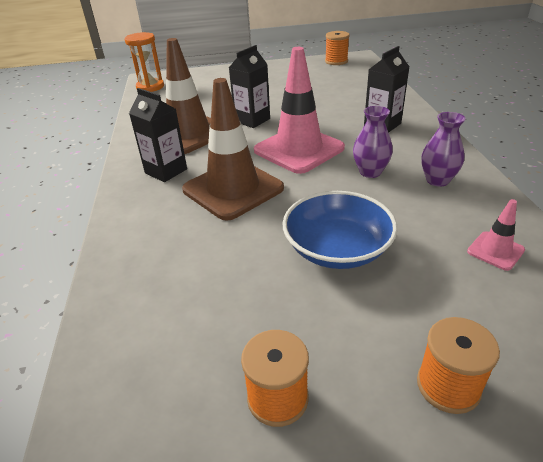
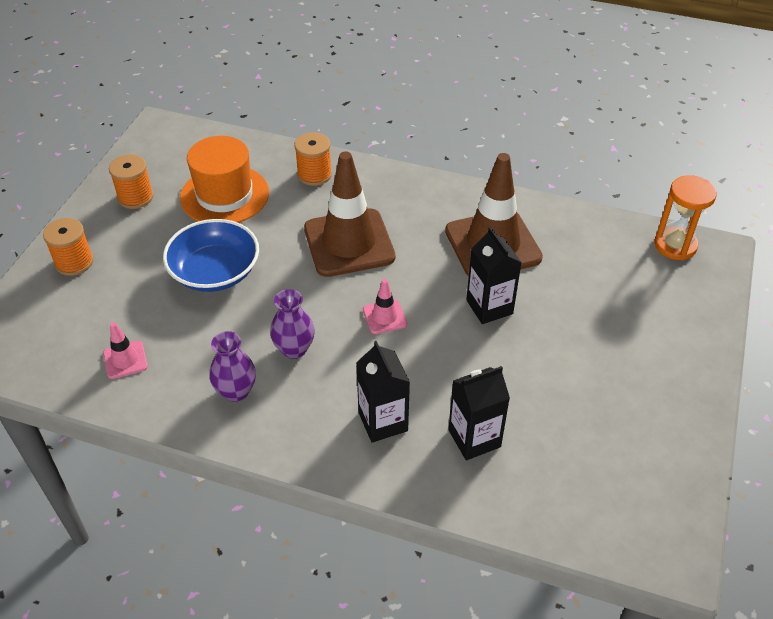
camera: 115 degrees right, 10 degrees up
(166, 171) = (419, 210): black carton -> black carton (474, 438)
(216, 300) = (224, 195): none -> orange hat
(299, 149) = (384, 317): pink traffic cone -> pink traffic cone, size x0.44
(336, 61) = (666, 508): orange spool -> orange spool (314, 174)

